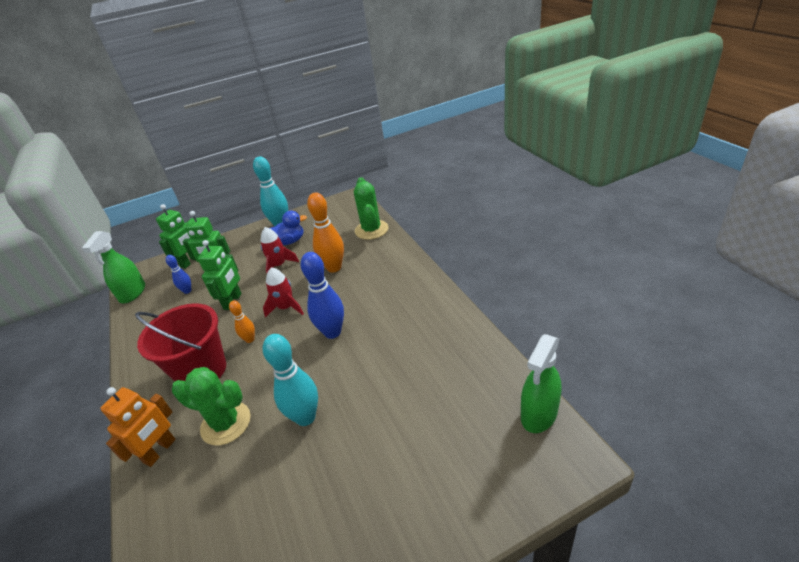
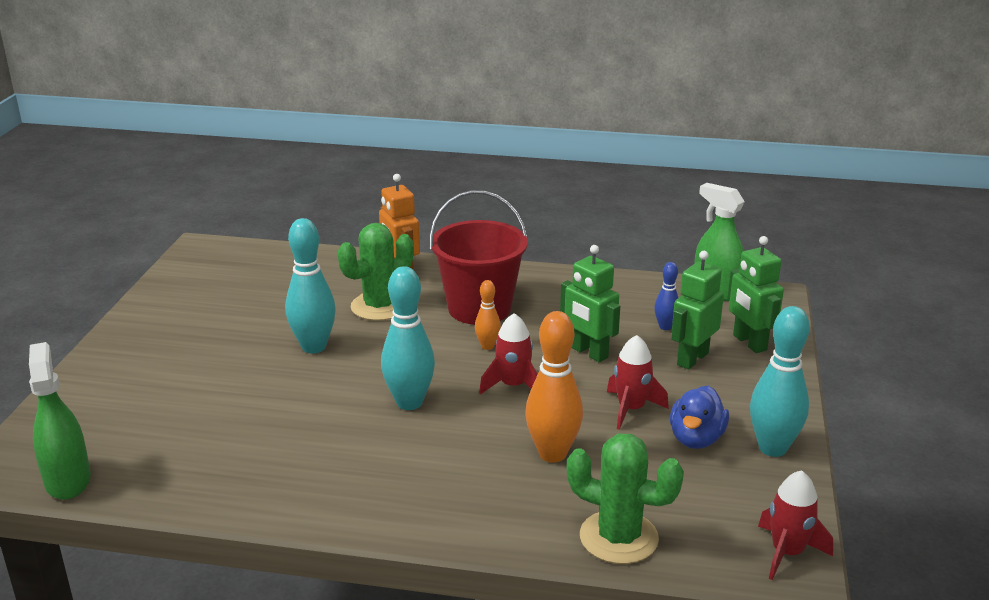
camera: 120 degrees right, 10 degrees down
(332, 332) = (409, 402): blue bowling pin -> turquoise bowling pin
(343, 201) = (787, 553): none -> red rocket

